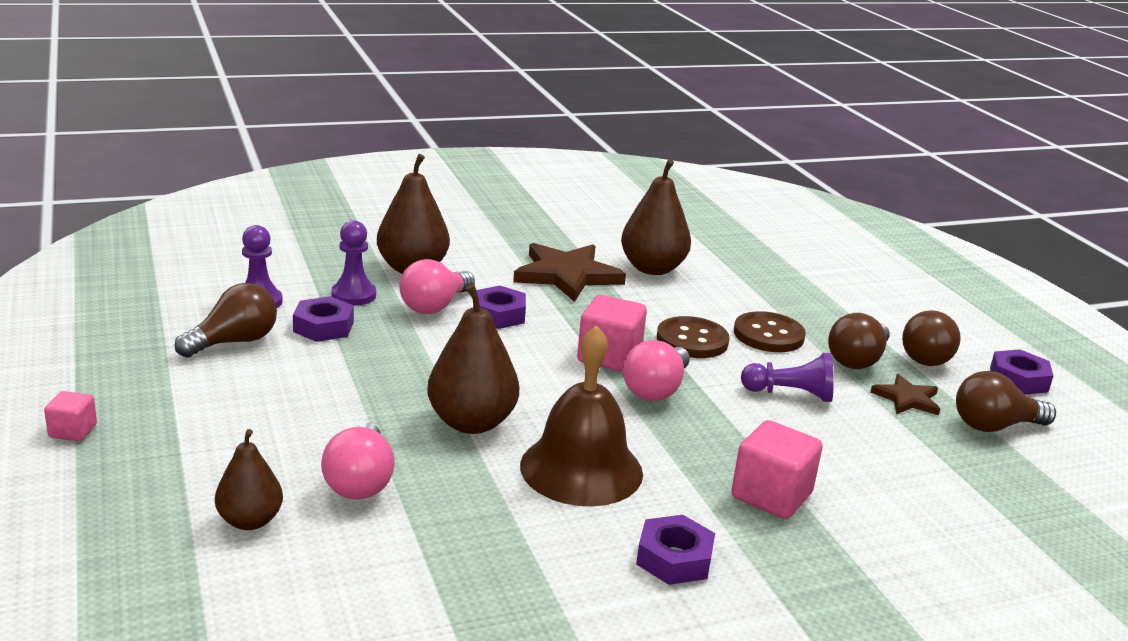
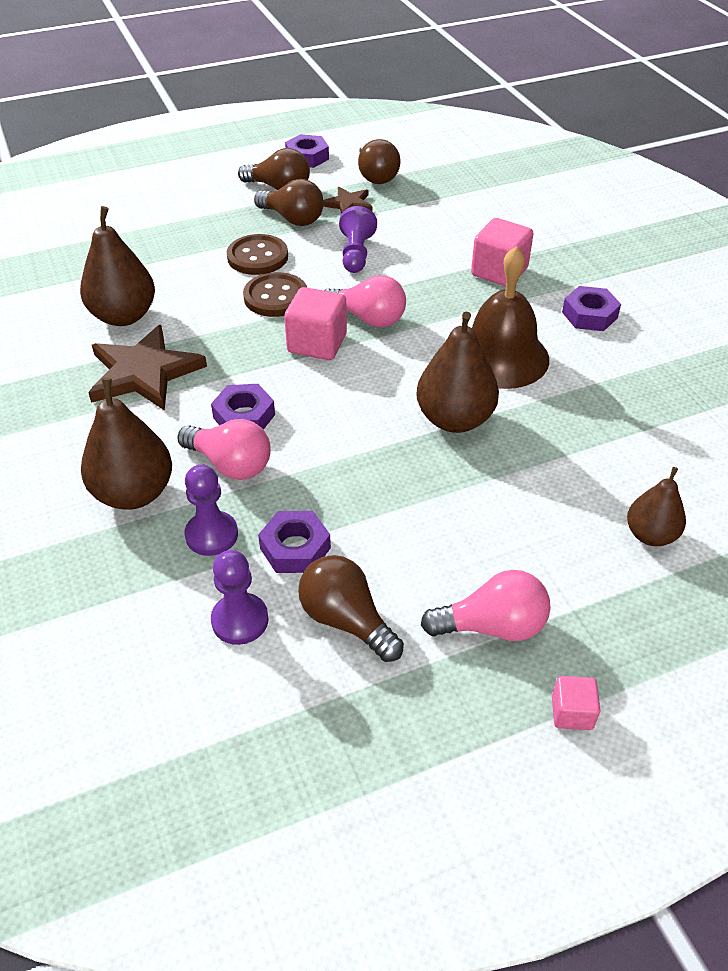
camera: 90 degrees left, 20 degrees up
(360, 481) = (568, 477): pink light bulb -> pink light bulb (492, 626)

